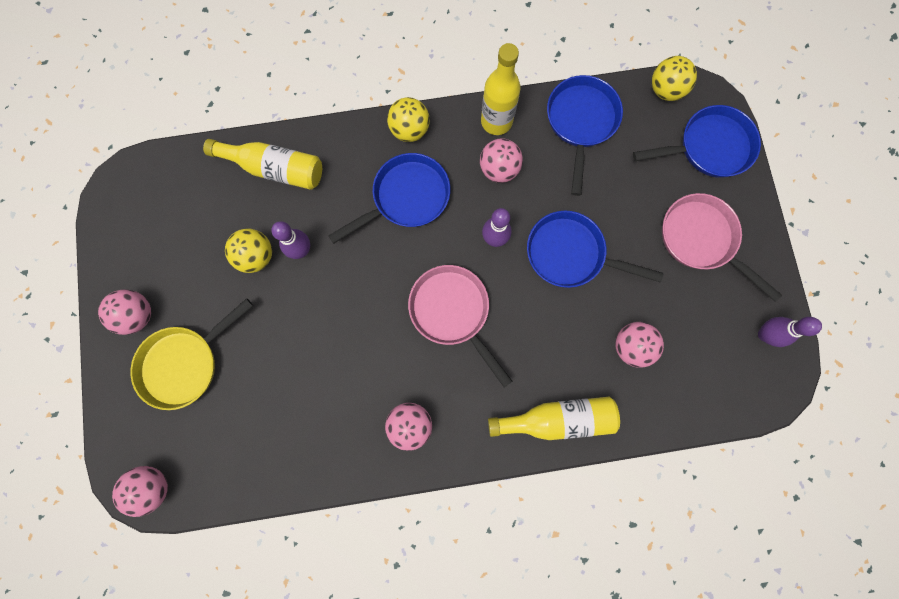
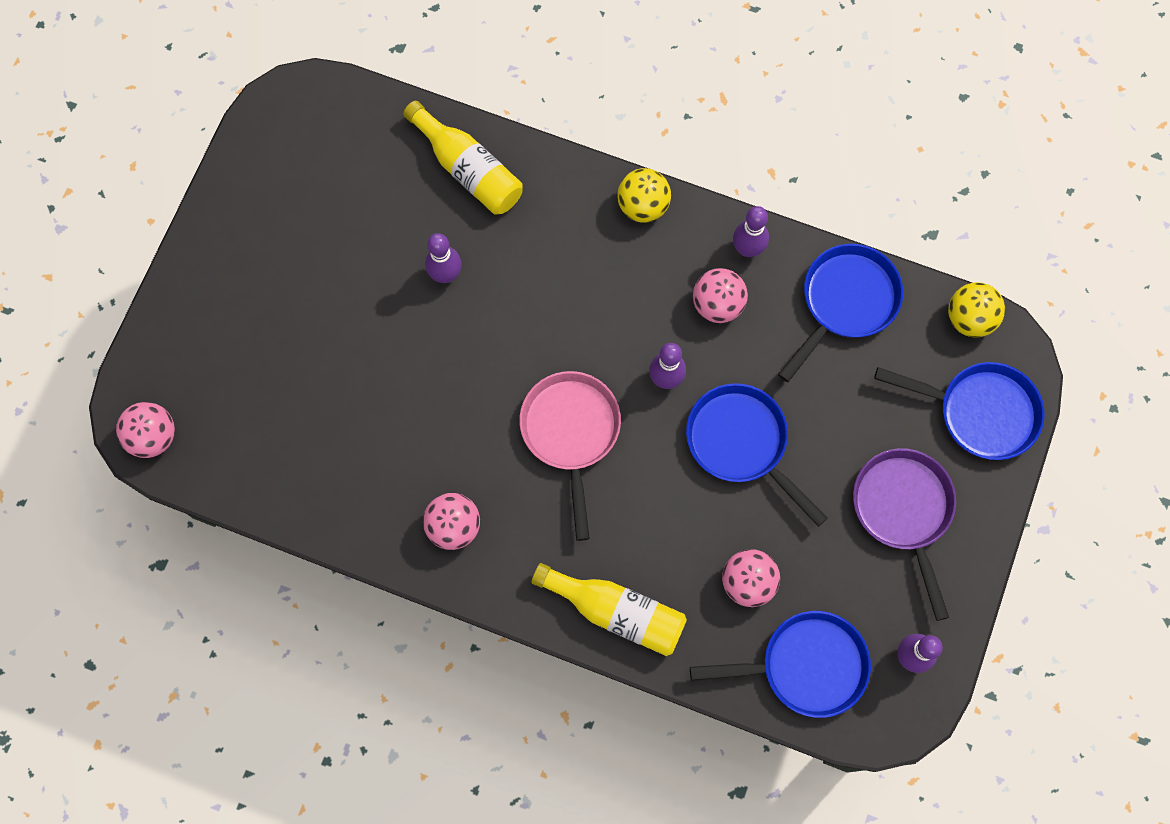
camera: 30 degrees right, 5 degrees down
(138, 315) = (235, 249): pink ball -> none
(185, 363) = (255, 327): yellow pan -> none
(256, 256) = (394, 254): yellow ball -> none
(406, 198) = (594, 280): blue pan -> blue pan (805, 666)
(496, 121) = (747, 249): yellow bottle -> purple bowling pin
(701, 239) = (903, 510): pink pan -> purple pan

